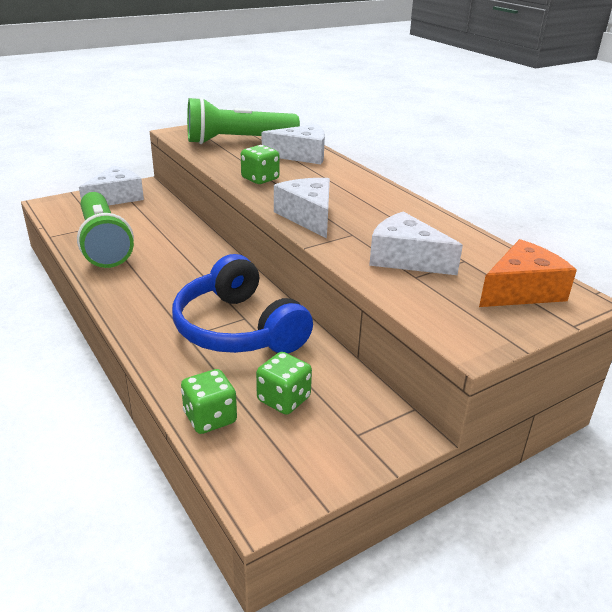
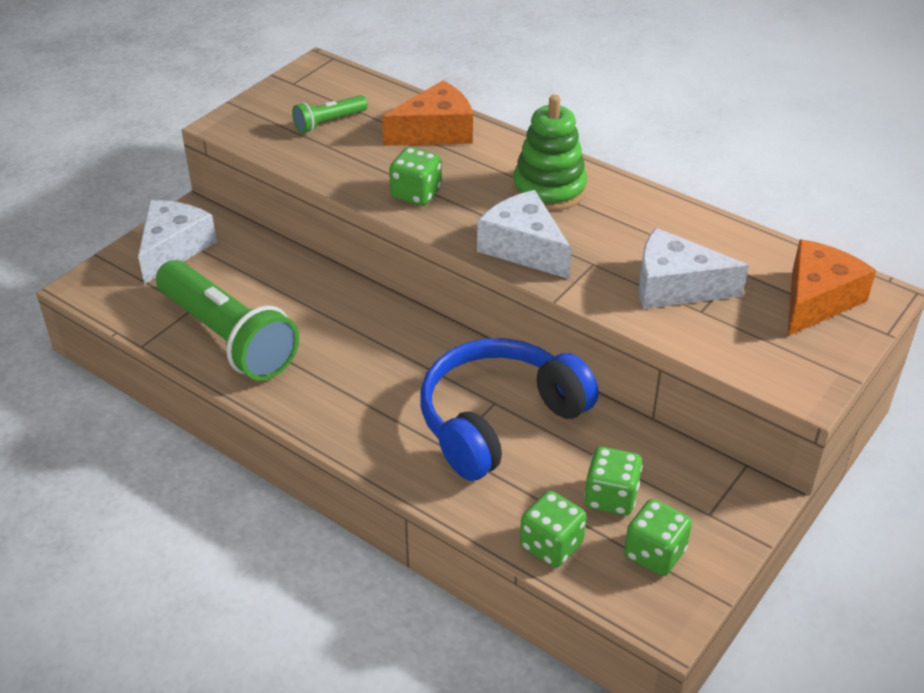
camera: 20 degrees left, 10 degrees up
(238, 141) = (329, 122): green flashlight -> green flashlight, size x0.46
(238, 329) = (499, 420): blue headphones -> blue headphones turned 105 degrees clockwise
(289, 449) = (654, 553): none -> green dice
(301, 155) = (436, 131): white cheese -> orange cheese
(353, 193) = (549, 189): none -> green stacking toy

